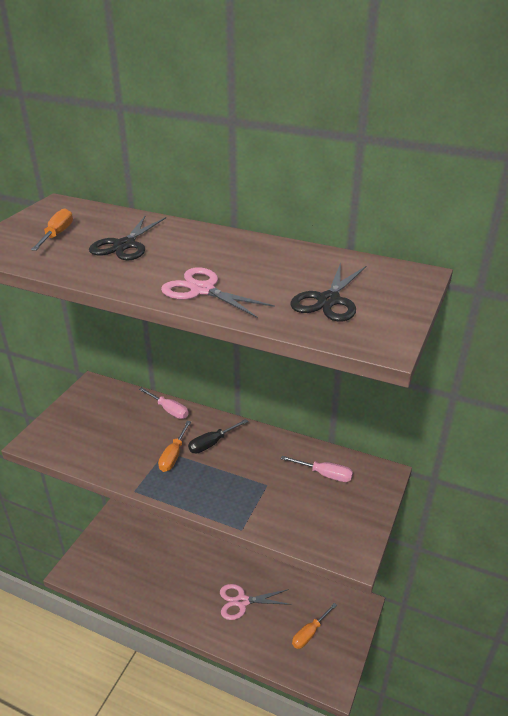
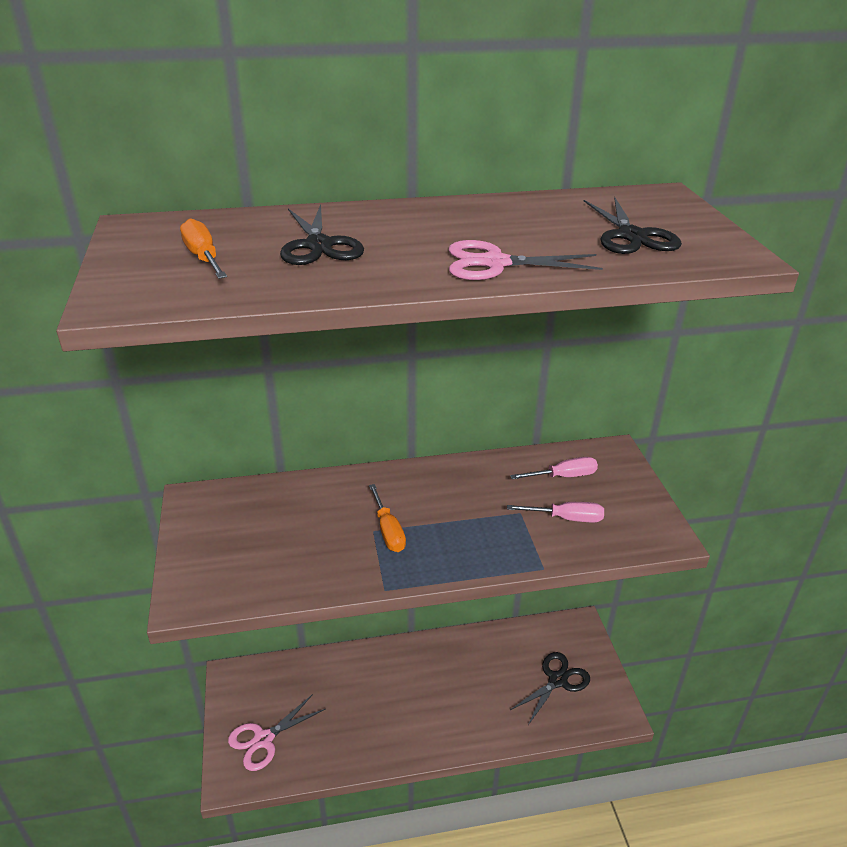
camera: 35 degrees left, 0 degrees up
(169, 410) = (328, 485): pink screwdriver -> pink screwdriver (567, 518)
(211, 443) = (417, 499): black screwdriver -> none
(242, 601) = (465, 689): pink scissors -> pink scissors (263, 739)
(309, 633) = (557, 680): orange screwdriver -> black scissors

